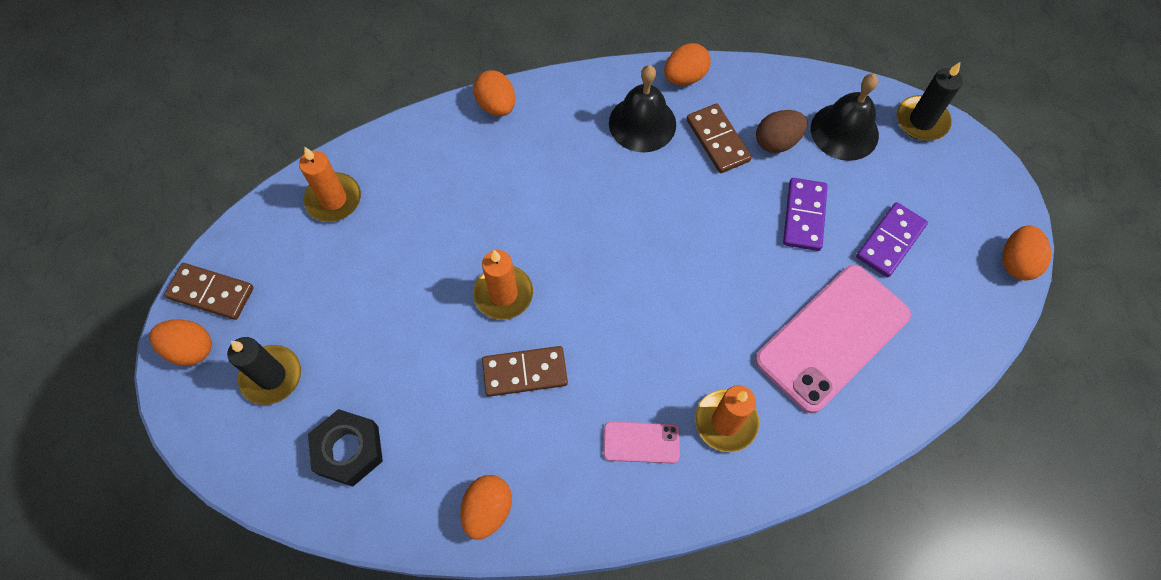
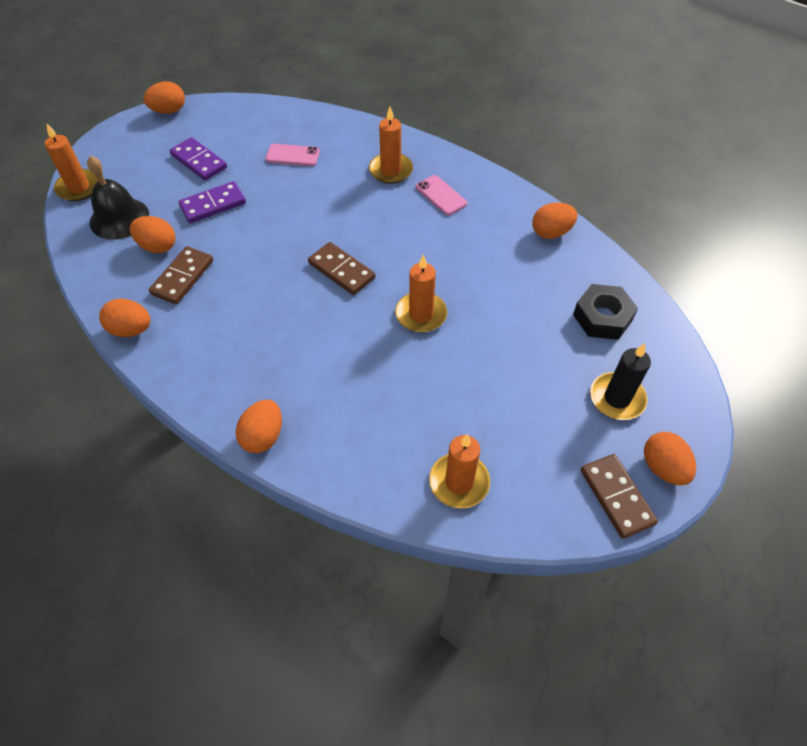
camera: 130 degrees left, 10 degrees down
(525, 372) = (459, 268): brown domino -> brown domino (341, 270)
(642, 123) = (202, 328): black bell -> none
(776, 142) = (158, 246): brown egg -> orange egg
(832, 337) = (292, 155): pink phone -> pink phone, size x0.46
(890, 241) = (199, 161): purple domino -> purple domino turned 45 degrees clockwise
(921, 121) = (79, 187): black candle -> orange candle

